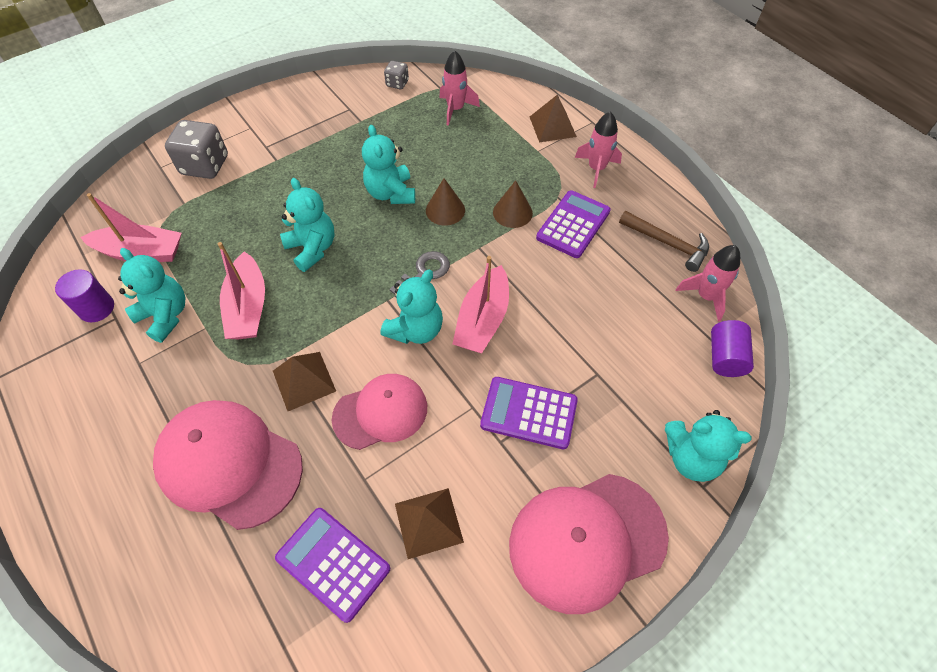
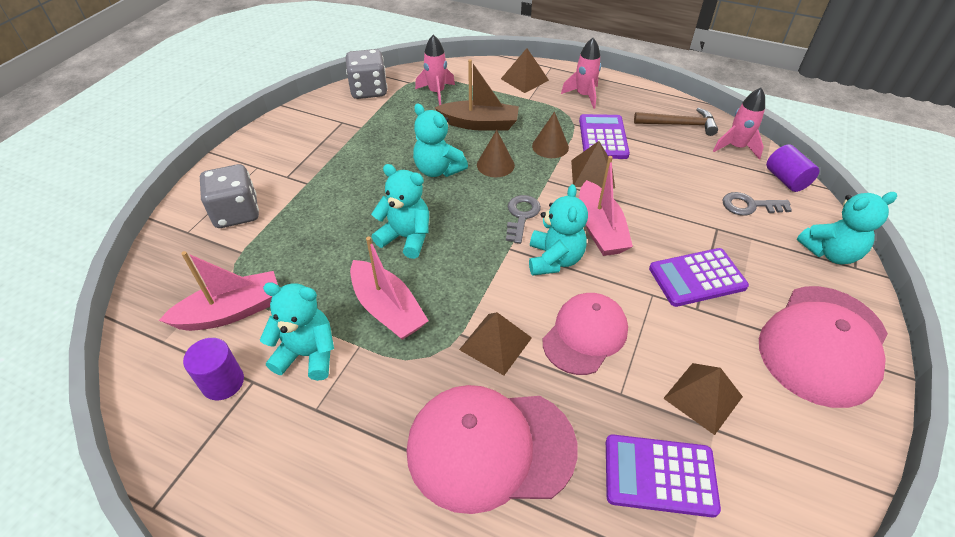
camera: 30 degrees left, 10 degrees down
(397, 83) = (369, 90): grey dice -> grey dice, size x1.91
(467, 160) = (479, 124): none -> brown boat
(527, 259) = (592, 174): none -> brown pyramid
(655, 367) = (749, 206): none -> grey key

